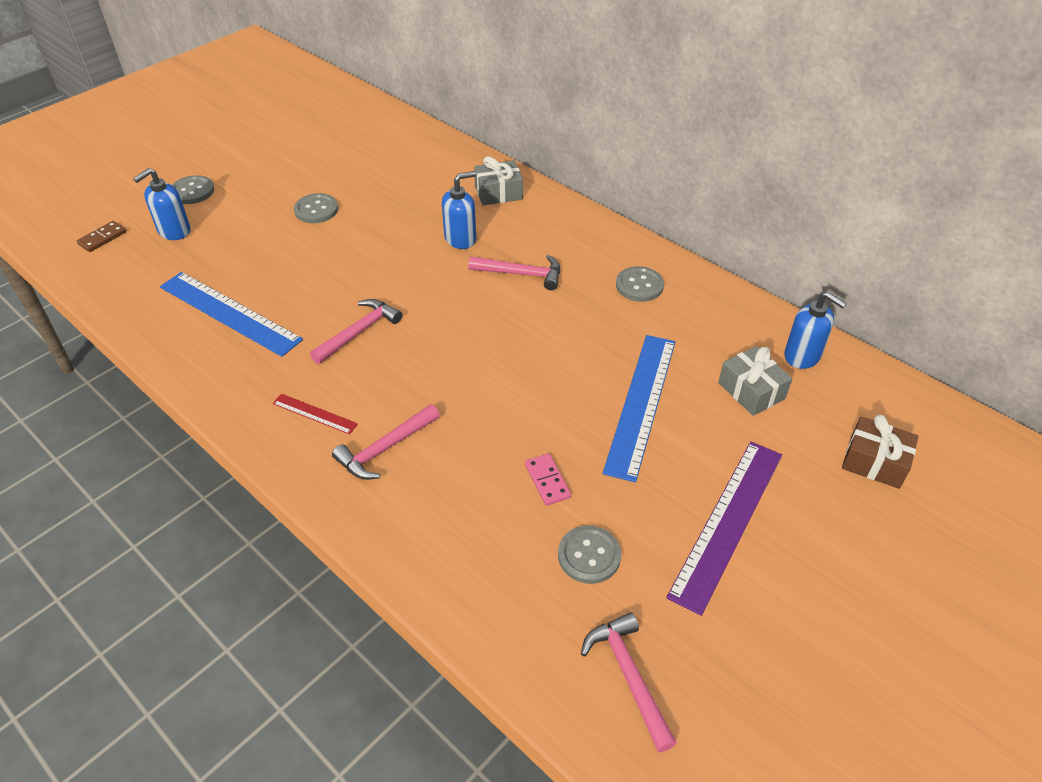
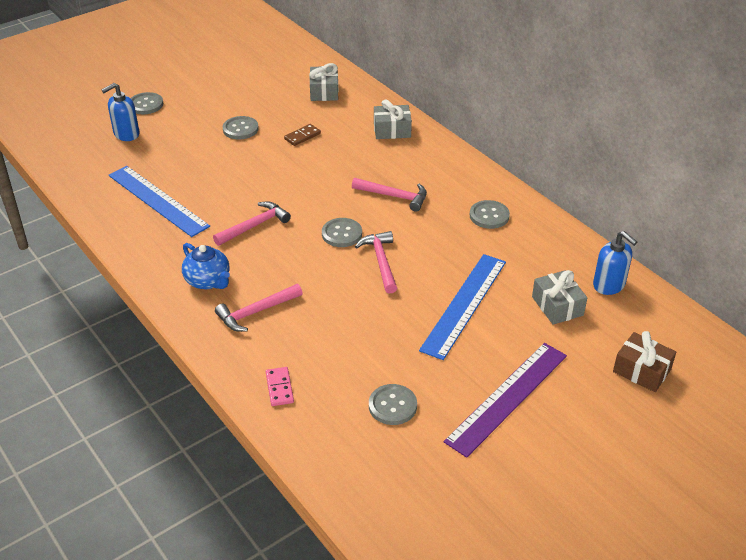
camera: 10 degrees right, 5 degrees down
(102, 238) = (71, 134): brown domino -> brown domino (302, 136)
(314, 414) = (208, 281): red ruler -> blue teapot
(407, 154) = (324, 92): none -> grey gift
(460, 239) = (351, 163): blue soap dispenser -> none
(469, 329) = (342, 234): none -> grey button
(547, 481) = (374, 350): pink domino -> pink domino (279, 388)
(629, 677) = (400, 489): pink hammer -> pink hammer (381, 262)

